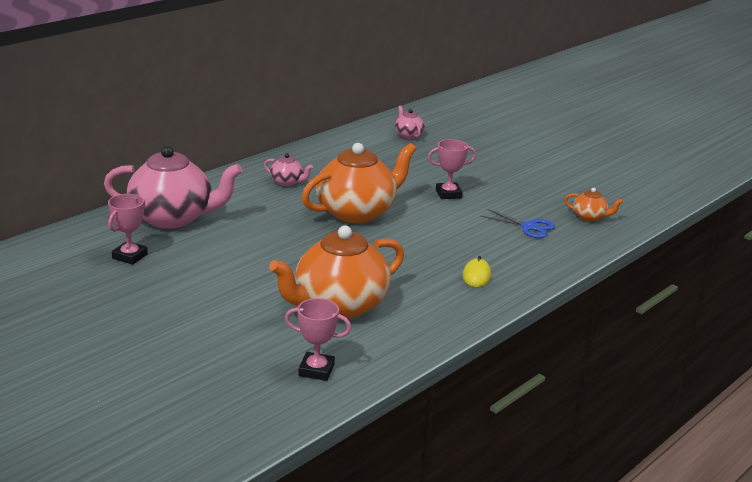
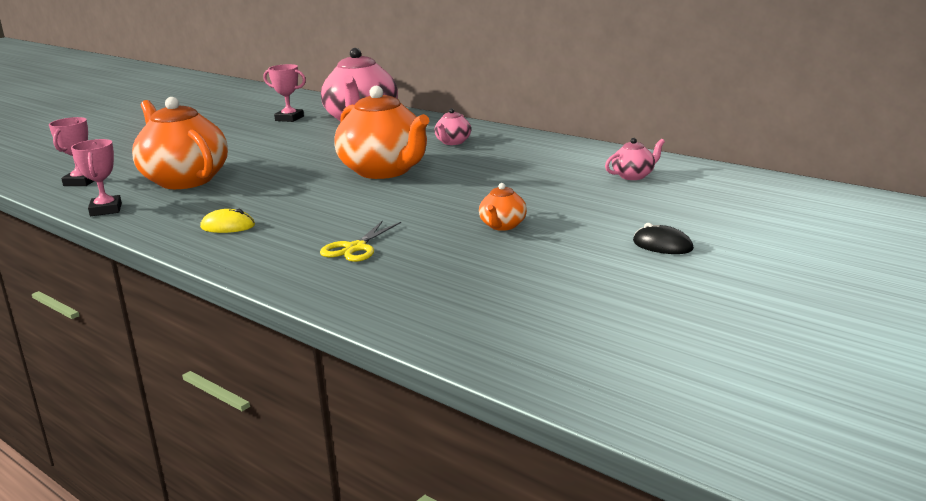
camera: 90 degrees right, 5 degrees down
(448, 194) = (447, 204): pink trophy -> pink trophy (106, 210)
(529, 227) = (355, 248): blue scissors -> yellow scissors
(533, 145) = (662, 245): none -> black mouse
(590, 217) = (393, 285): orange teapot -> orange teapot (502, 226)

